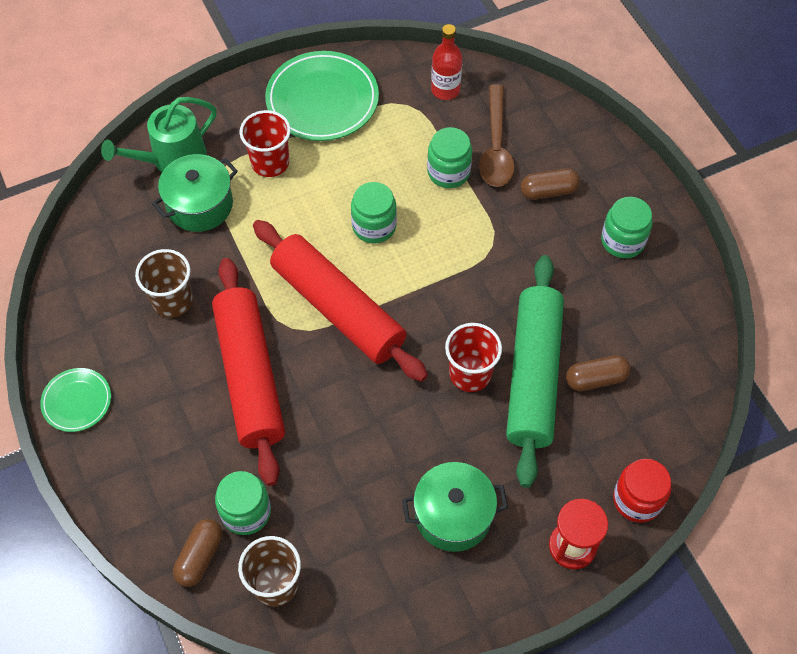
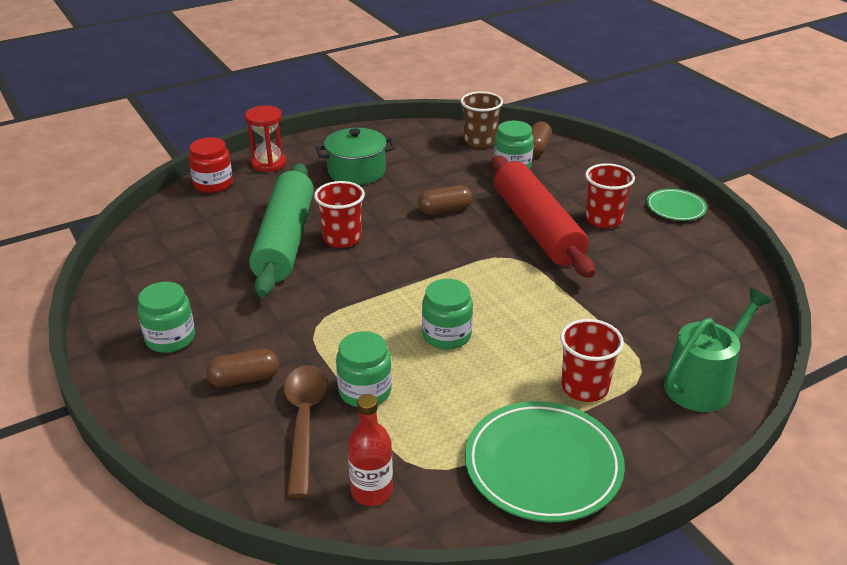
camera: 175 degrees right, 25 degrees down
(169, 385) = (603, 219): none -> red cup
(172, 301) = (631, 268): brown cup -> none
(200, 205) = (646, 342): green pot -> none
(338, 308) = (470, 272): red rolling pin -> none
(596, 379) = (228, 241): brown capsule -> brown capsule (445, 210)

